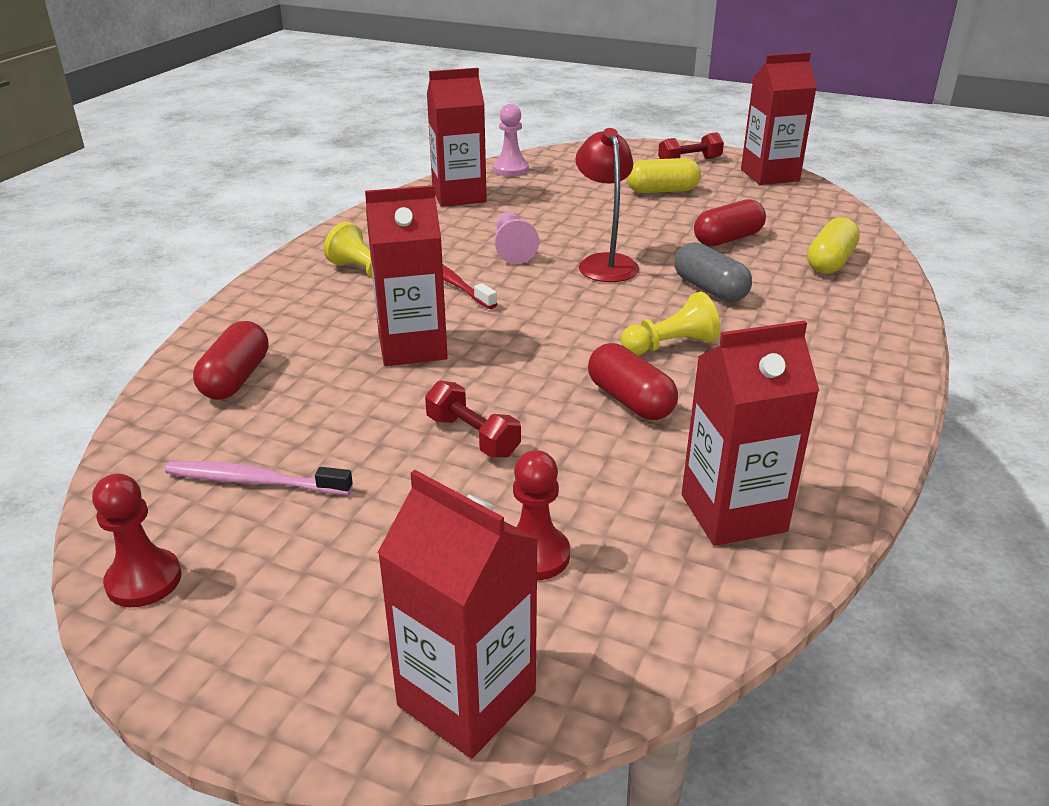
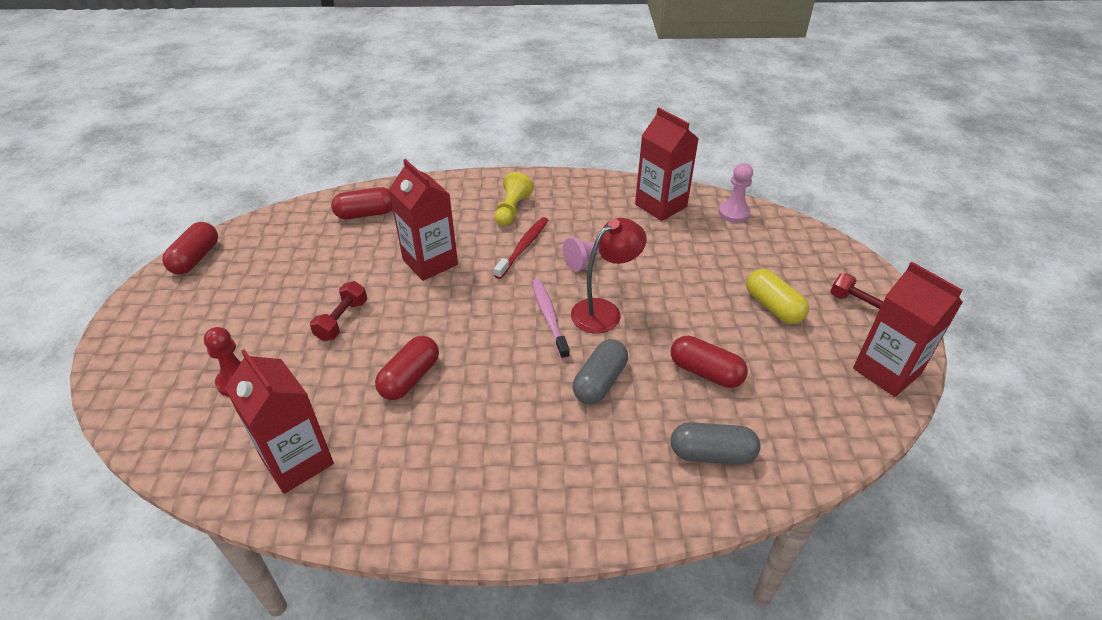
camera: 65 degrees right, 10 degrees up
(144, 580) = (196, 258): red pawn -> red capsule
(254, 481) = (276, 258): pink toothbrush -> pink toothbrush (549, 317)
(466, 699) = (128, 389): red carton -> none
(670, 345) = (495, 380): yellow pawn -> none
(830, 262) = (712, 454): yellow capsule -> grey capsule

